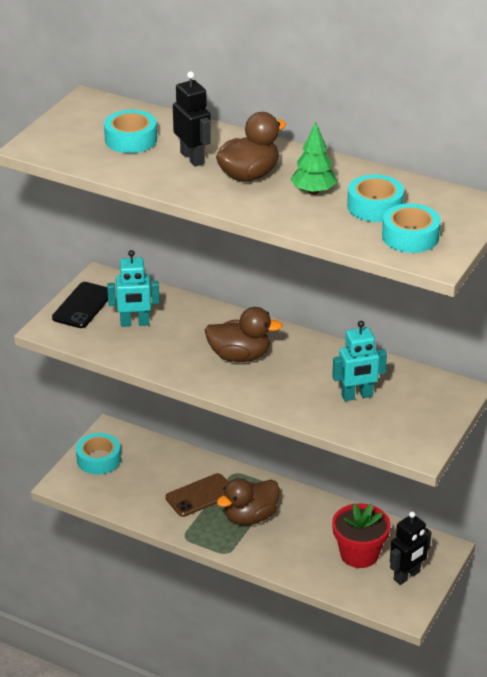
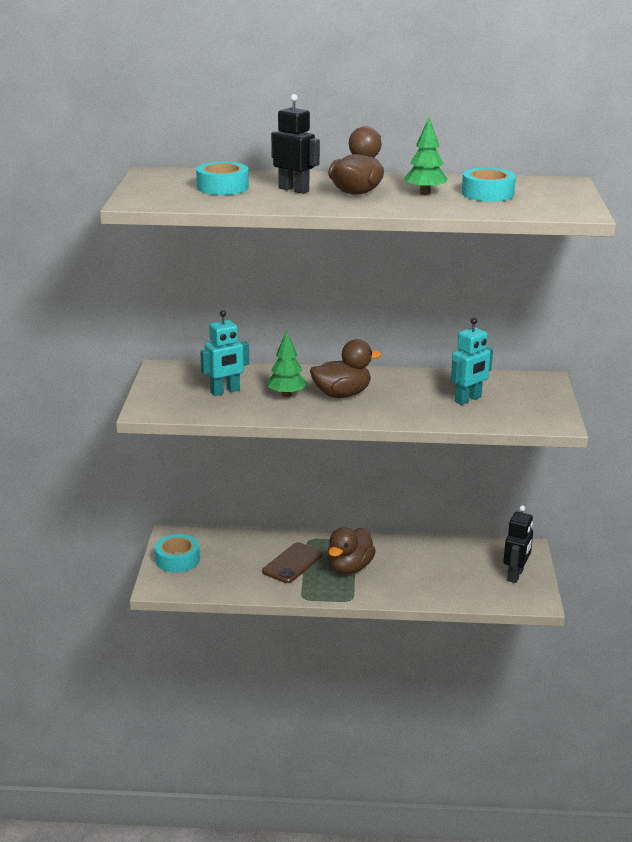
camera: 25 degrees left, 10 degrees down
(83, 306) = (164, 389): black phone -> none
(187, 343) = (286, 395): none -> green tree
(359, 554) = (463, 570): red flower pot -> none
(410, 236) = (541, 204): turquoise tape -> none

